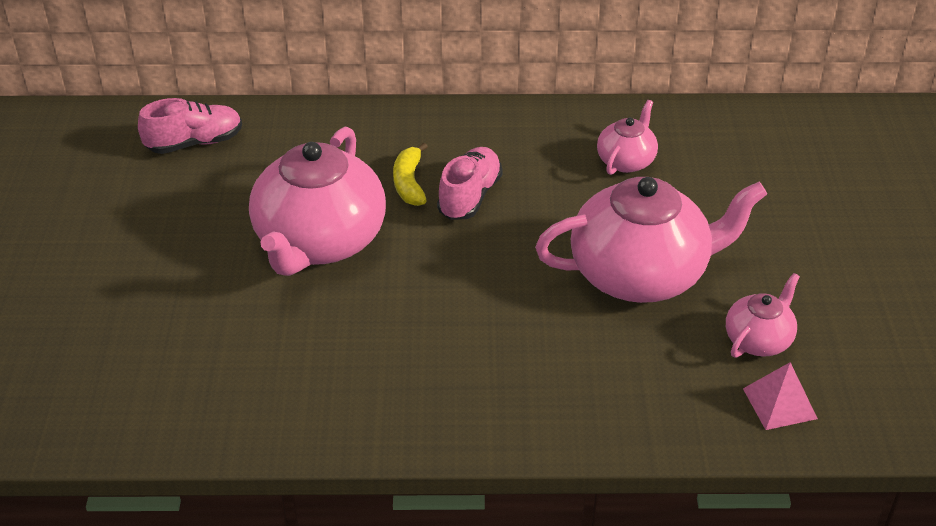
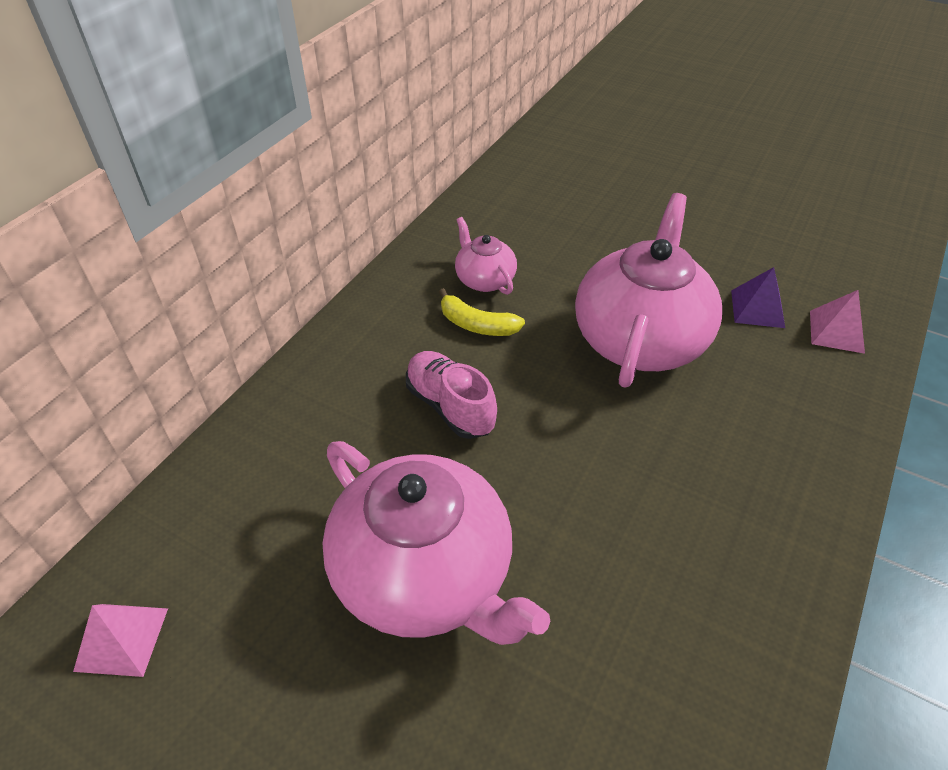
camera: 60 degrees left, 5 degrees up
(195, 143) = (121, 639): pink shoe -> pink pyramid
(409, 183) = (390, 445): yellow banana -> yellow banana (477, 325)
(758, 340) = (757, 308): pink teapot -> purple pyramid

